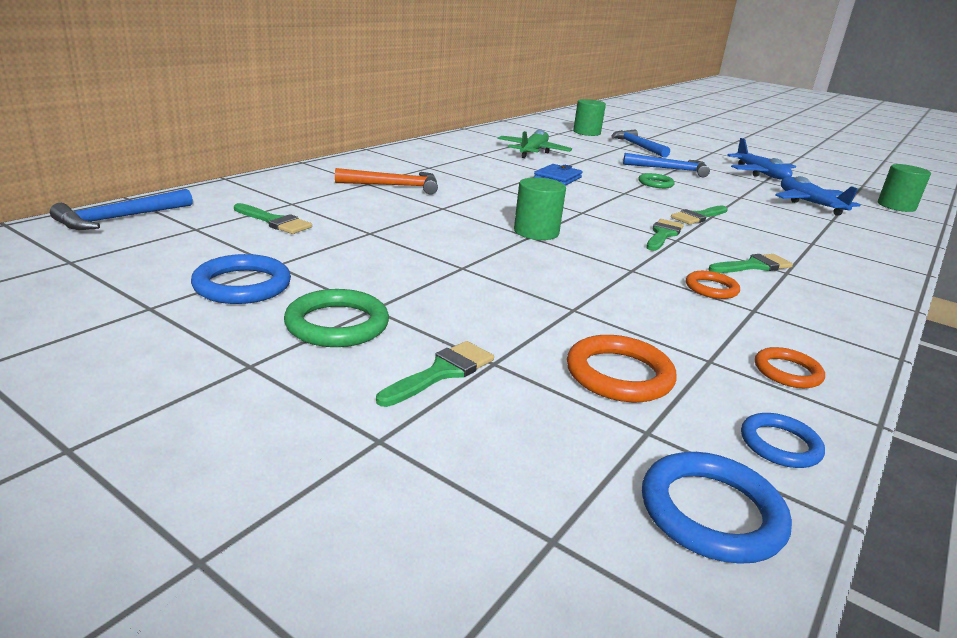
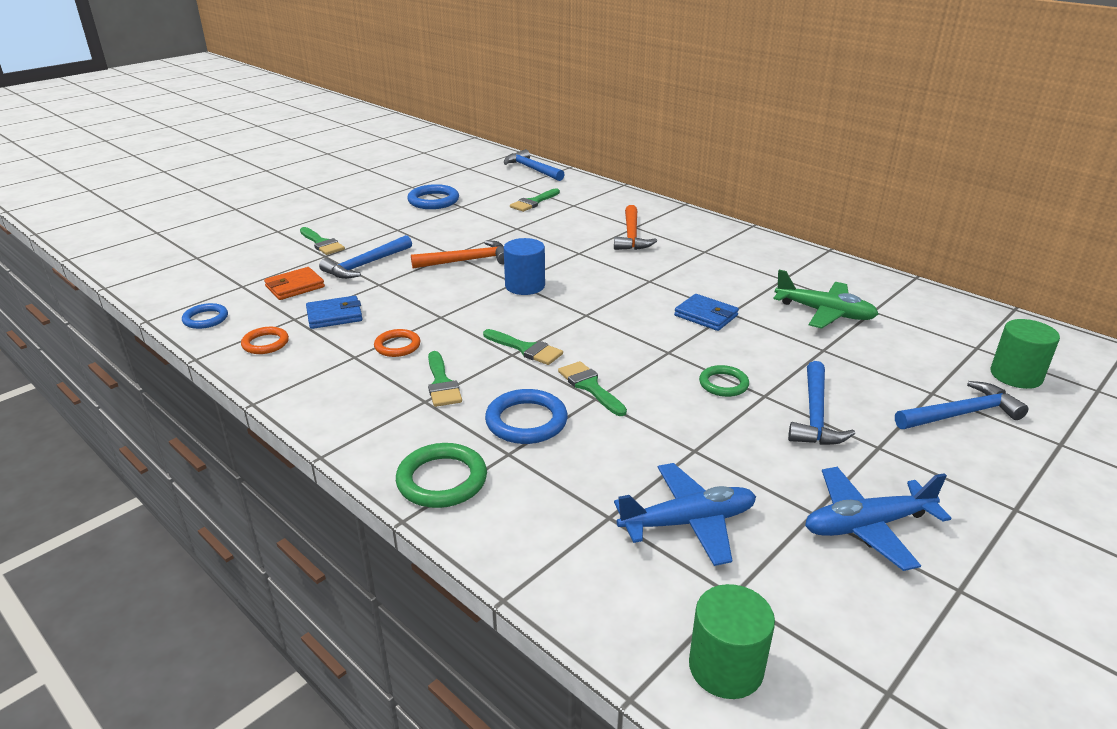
camera: 100 degrees right, 5 degrees up
(337, 324) = (381, 221): green ring -> green ring (442, 480)
(480, 258) = (467, 261): none -> orange hammer
(518, 324) = (365, 265): none -> blue hammer
(536, 232) = (525, 286): green cylinder -> blue cylinder
(619, 374) = (295, 287): orange ring -> orange wallet
(679, 331) = (334, 316): none -> blue wallet
(711, 512) = (181, 289): blue ring -> blue ring (526, 421)

